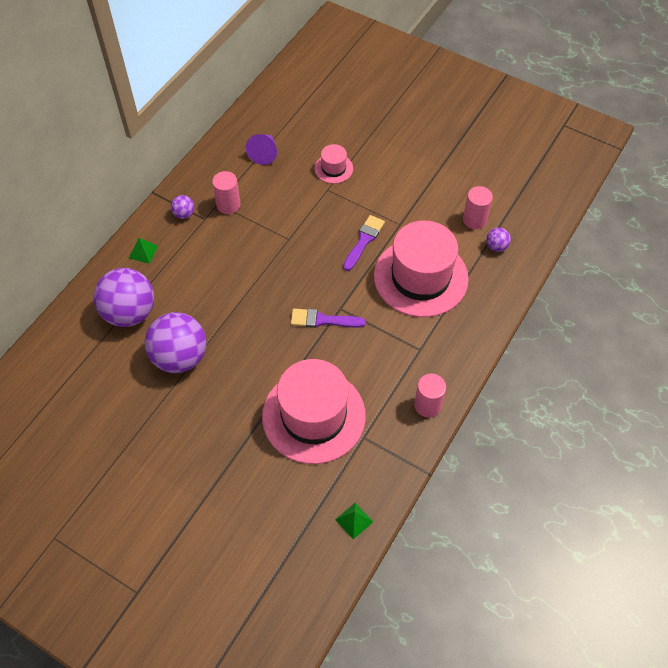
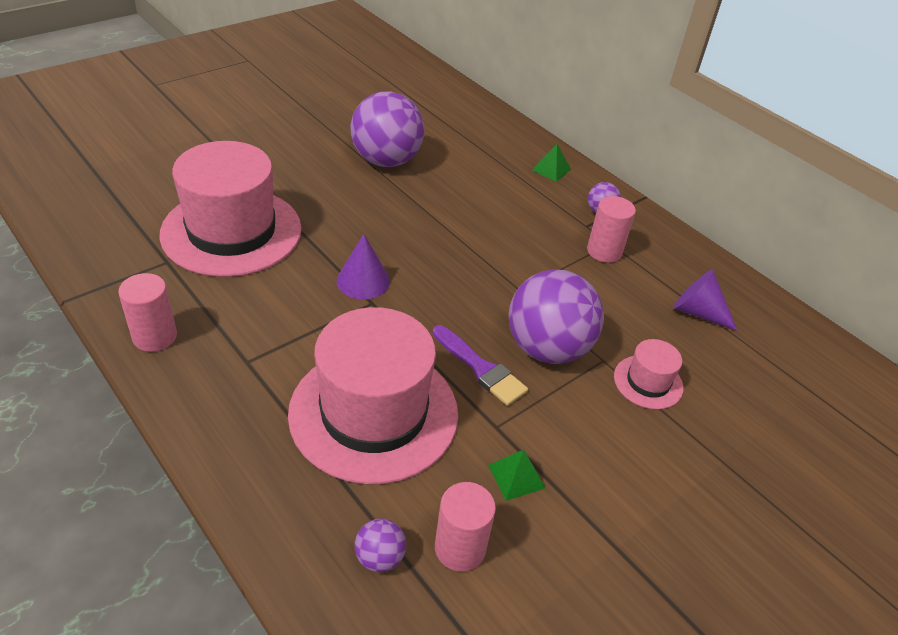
camera: 105 degrees right, 15 degrees down
(130, 313) = (467, 143): purple ball -> purple ball (547, 348)
(323, 320) = (363, 281): purple brush -> purple cone
(354, 520) = (75, 221): green pyramid -> green pyramid (516, 476)

